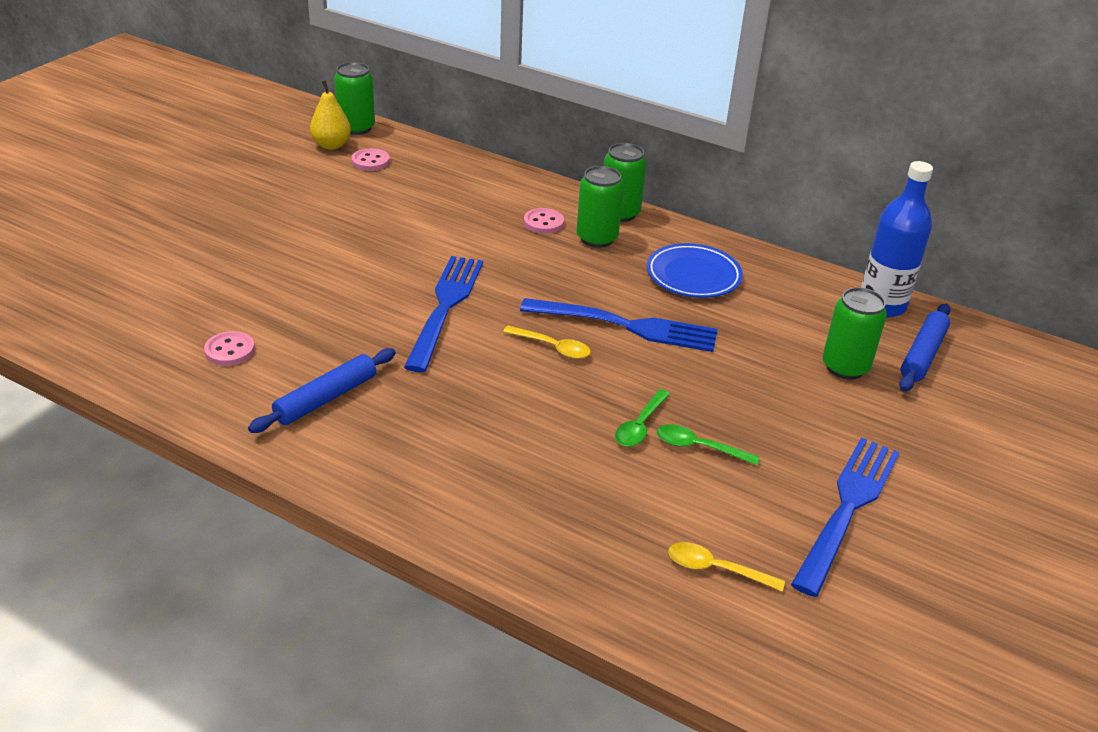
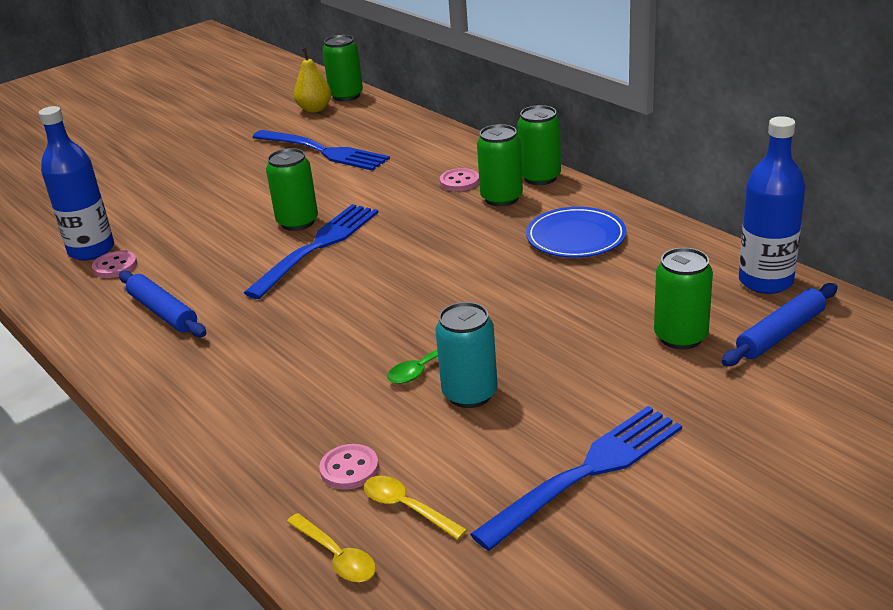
camera: 25 degrees right, 5 degrees down
(186, 333) = (91, 250): none -> blue bottle
(326, 398) = (163, 312): blue rolling pin -> blue rolling pin turned 75 degrees clockwise
(370, 161) = (339, 123): pink button -> pink button (349, 469)
(404, 280) = (297, 222): none -> green can
(552, 347) = (390, 289): yellow spoon -> yellow spoon (336, 556)
(626, 326) = (475, 277): blue fork -> blue fork (323, 151)
(699, 447) = (470, 394): green spoon -> turquoise can

